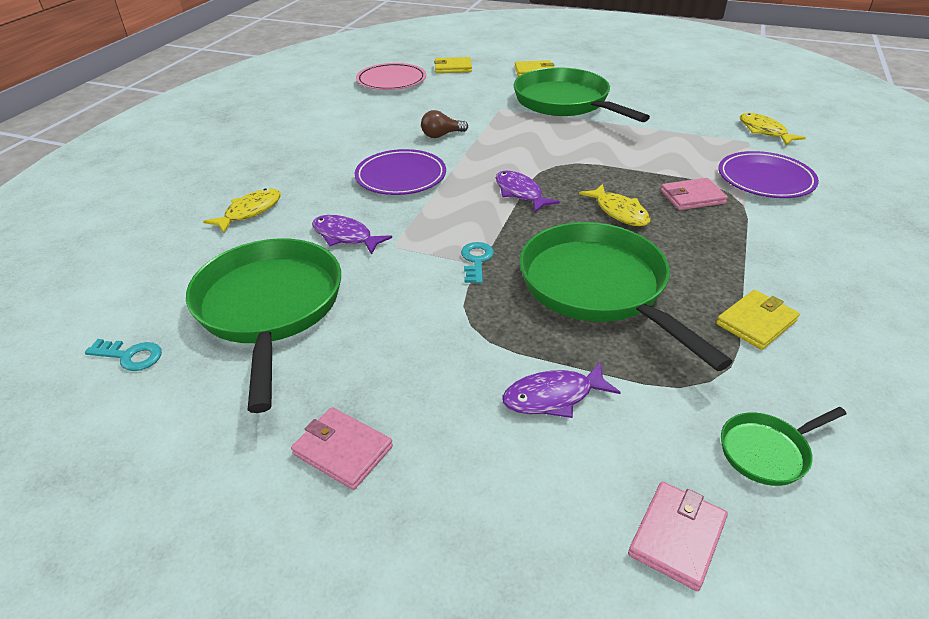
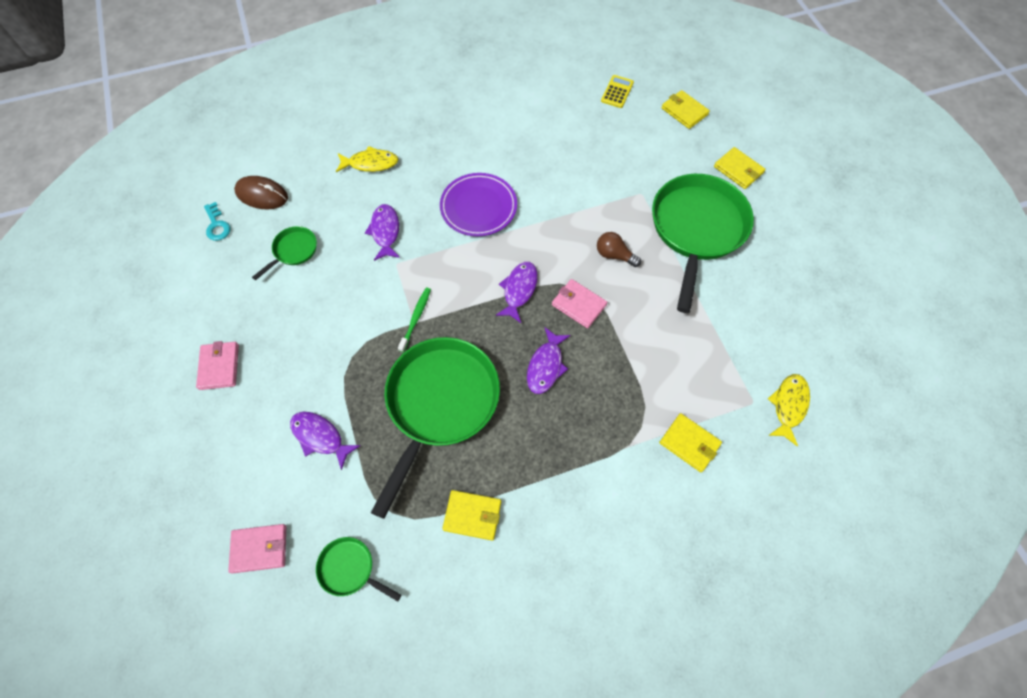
camera: 50 degrees right, 25 degrees up
(155, 299) = (262, 195): none -> brown mouse
(270, 308) = (293, 251): green pan -> green pan, size x0.44
(391, 81) = (617, 92): pink plate -> yellow calculator
(441, 135) = (558, 187): brown light bulb -> brown light bulb (614, 255)
(476, 260) = (416, 318): turquoise key -> green toothbrush
(619, 212) = (546, 366): yellow fish -> purple fish
(692, 197) = (611, 403): pink wallet -> pink wallet (578, 305)
(765, 179) = (689, 443): purple plate -> yellow wallet

